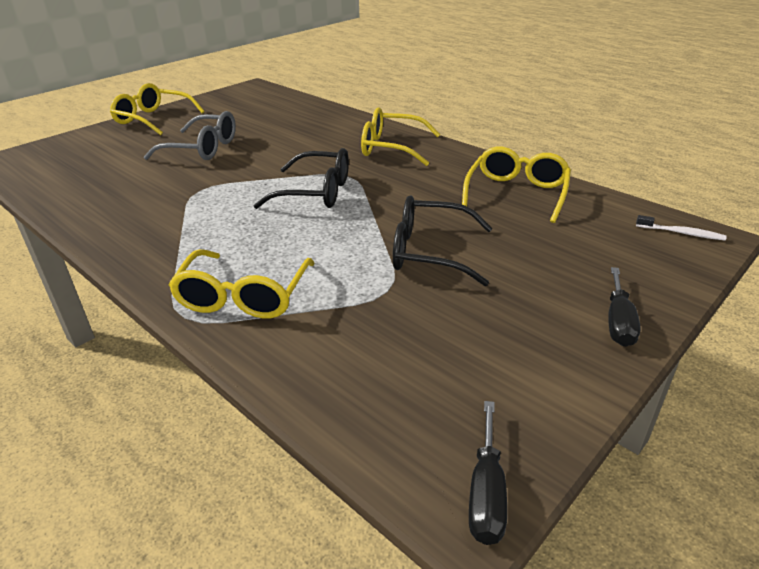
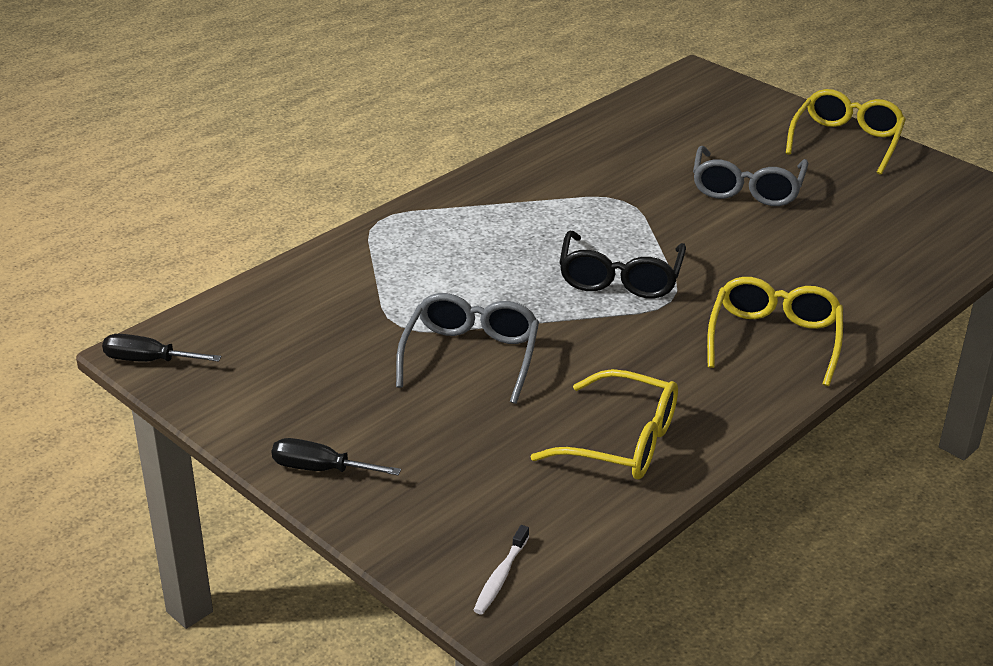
camera: 90 degrees right, 0 degrees up
(243, 297) = (403, 246): yellow glasses -> none
(429, 252) = (471, 356): black glasses -> grey glasses

